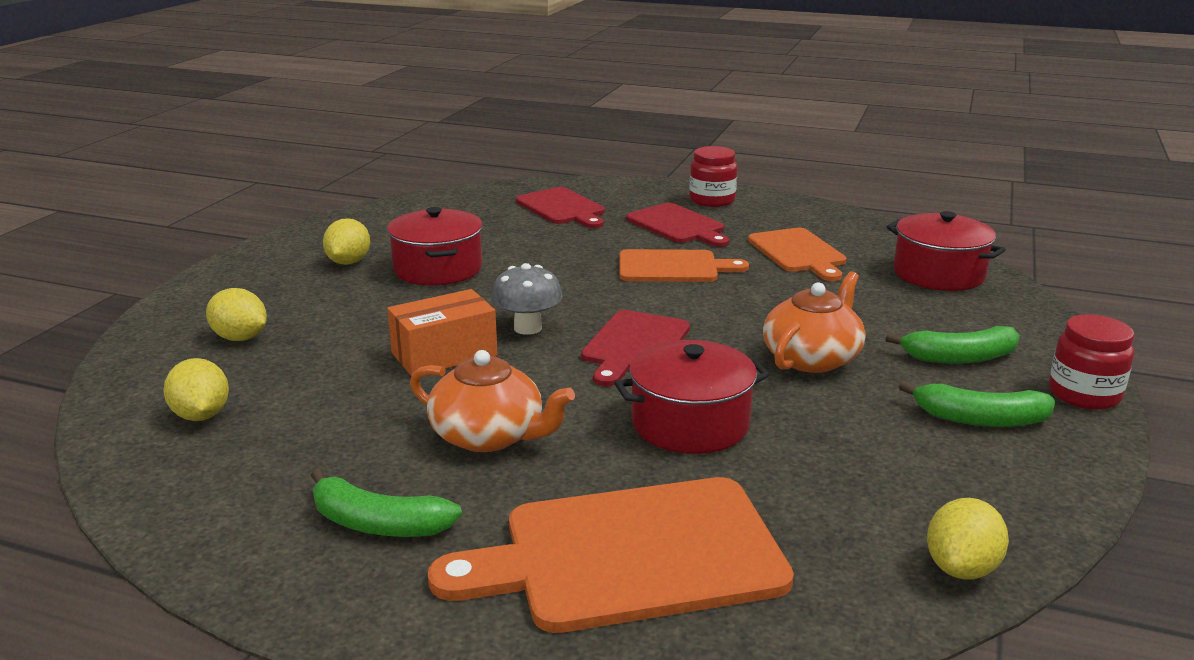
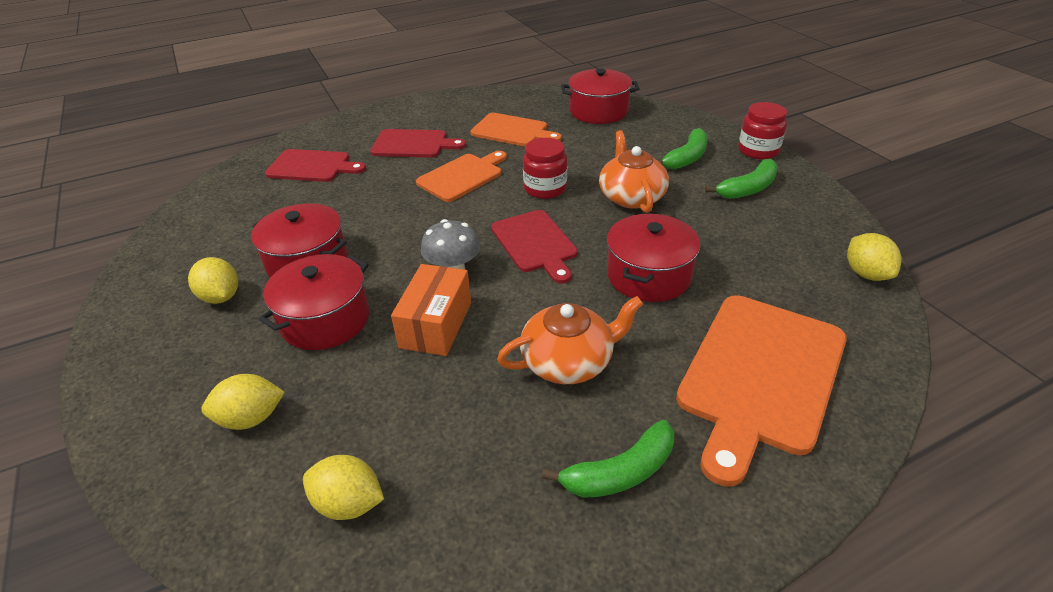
camera: 45 degrees left, 15 degrees up
(381, 309) = (325, 320): none -> red pot
(712, 200) = (402, 116): red jar -> red jar (545, 188)

